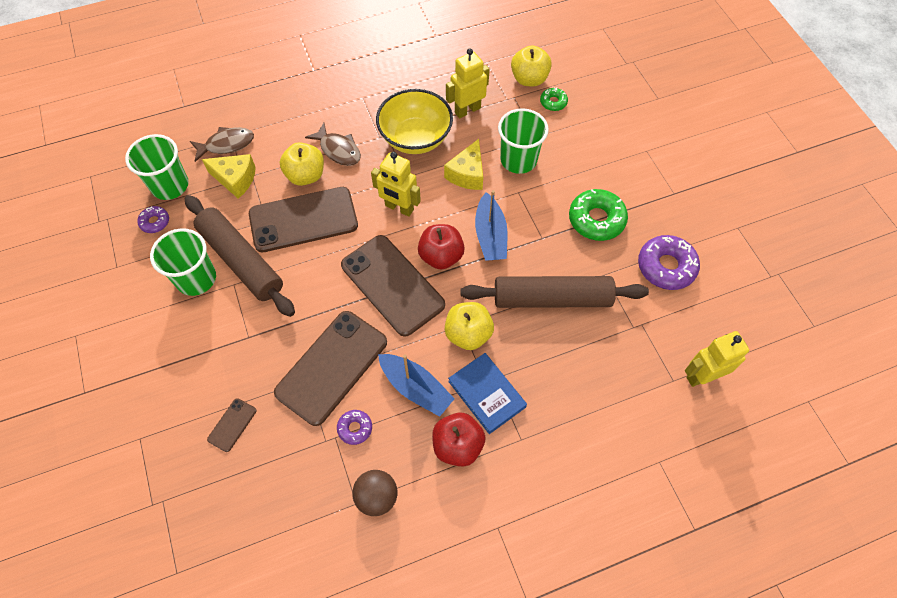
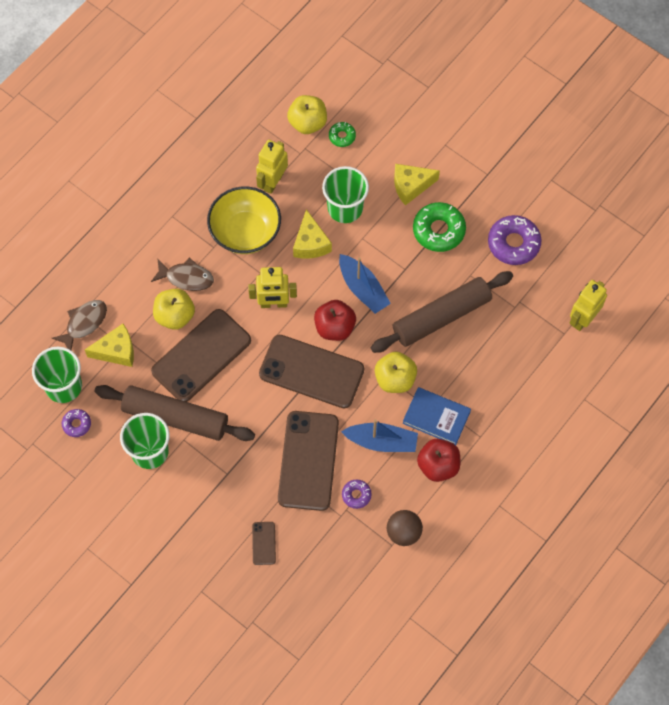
camera: 30 degrees left, 5 degrees up
(592, 170) = (411, 186): none -> yellow cheese

